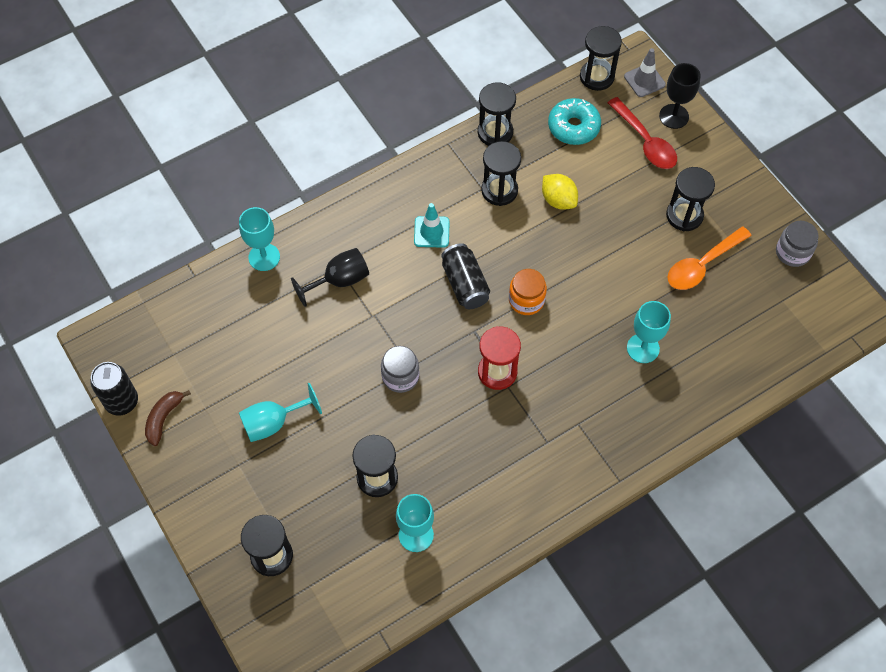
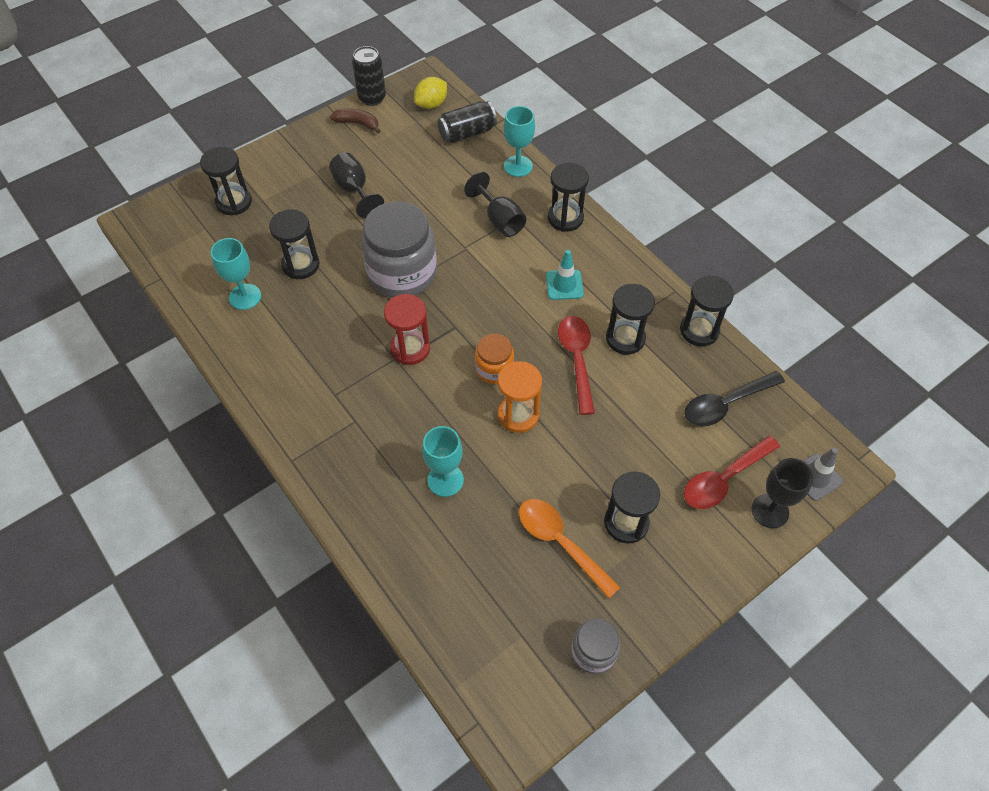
camera: 85 degrees right, 5 degrees down
(273, 422) = (354, 190): turquoise goblet -> black goblet
(400, 376) = (402, 273): grey jar -> grey jar, size x1.96
(465, 284) = (507, 316): black can -> black can (467, 133)
(520, 231) = (577, 360): none -> red spoon
(558, 200) = (623, 393): yellow lemon -> yellow lemon (431, 104)
(573, 127) = (725, 404): turquoise donut -> black spoon
(577, 285) = (518, 415): none -> orange hourglass
(597, 77) = (805, 425): black hourglass -> black hourglass (565, 218)

